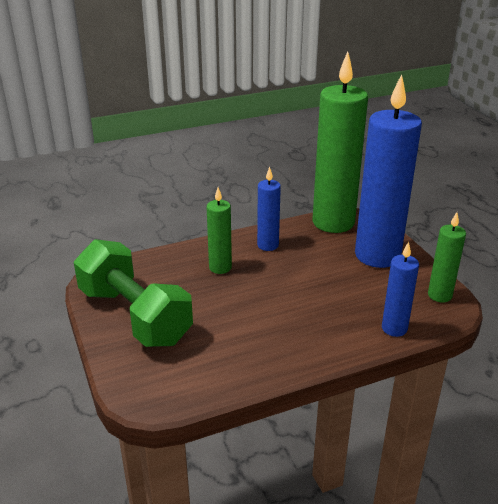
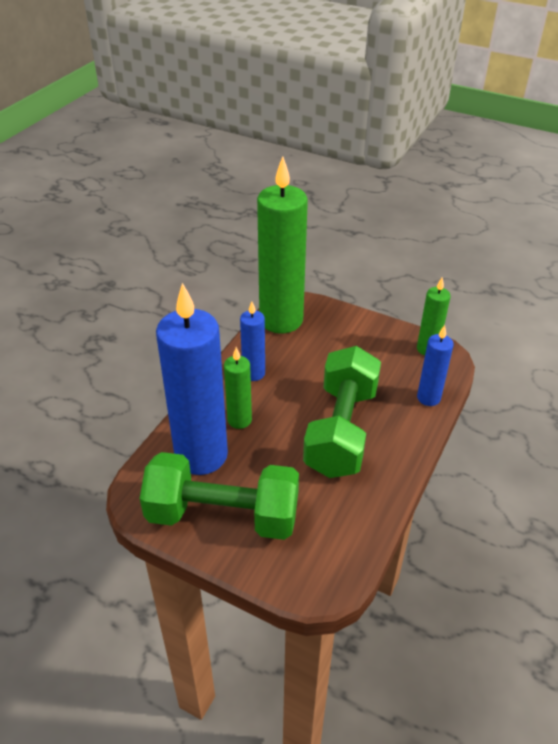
camera: 40 degrees left, 10 degrees up
(288, 312) = (341, 430): none -> green dumbbell
(377, 255) = (348, 335): blue candle -> blue candle (201, 455)

